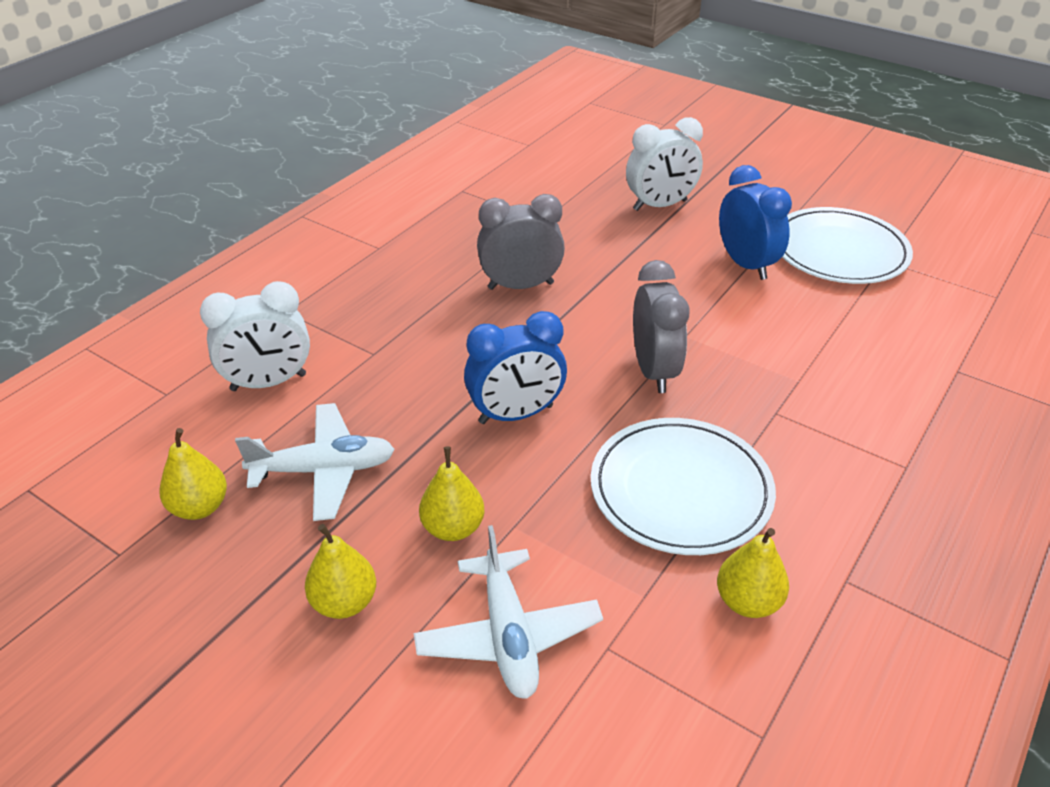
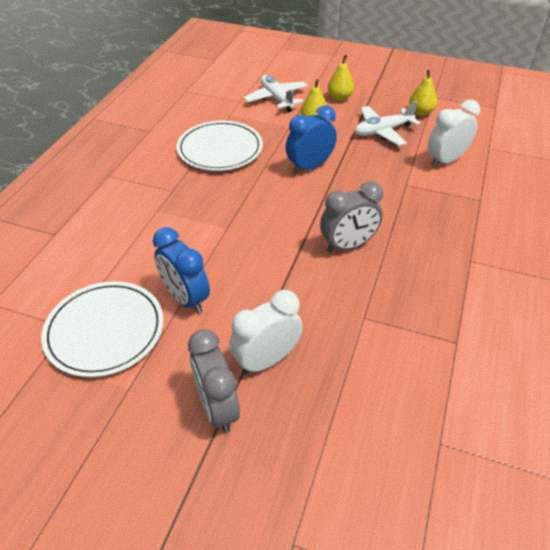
camera: 165 degrees right, 5 degrees up
(654, 371) = (242, 201): grey clock -> grey clock (217, 407)
(747, 602) = (190, 119): yellow pear -> none

